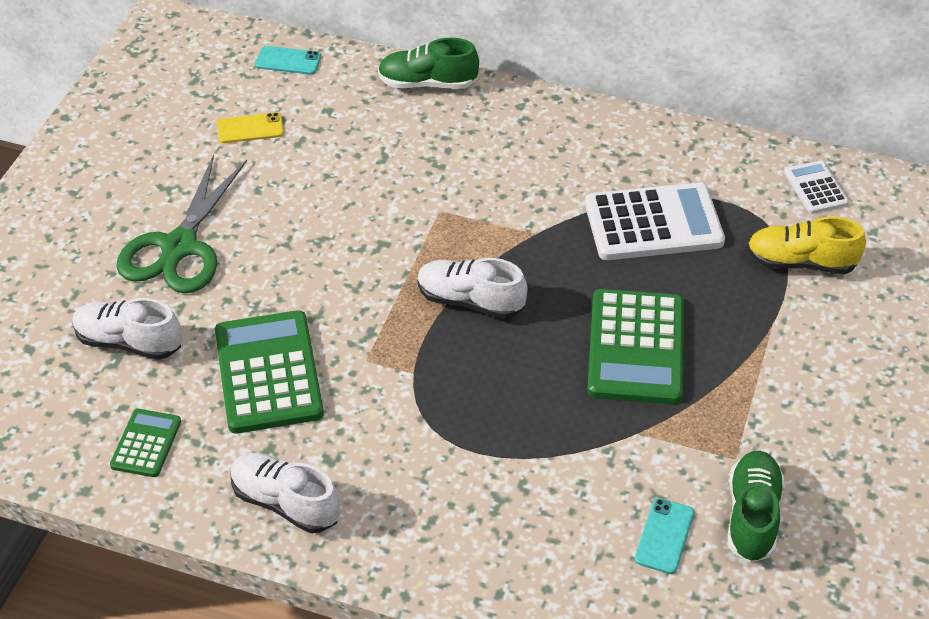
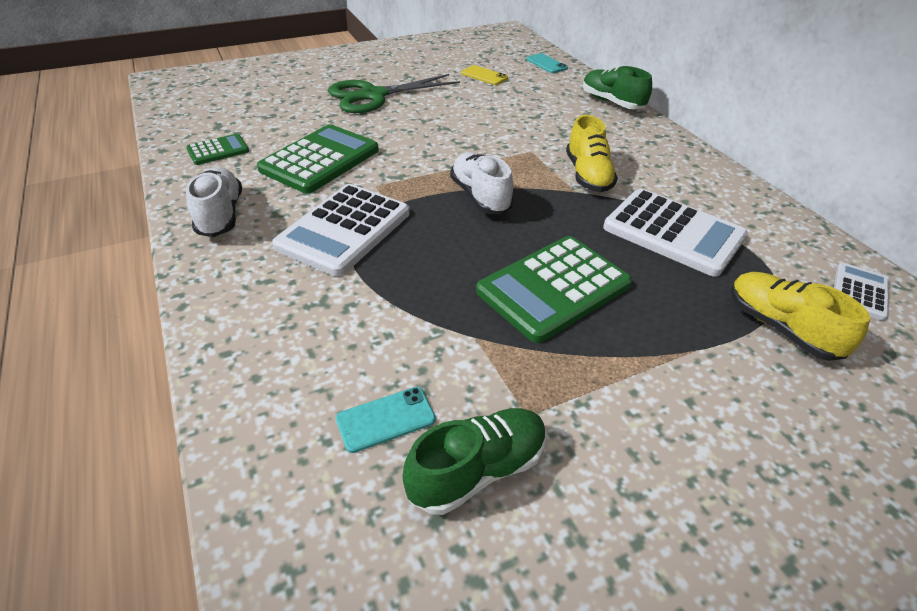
camera: 45 degrees right, 5 degrees down
(129, 342) = (287, 113): white shoe -> none
(414, 426) = (344, 230): none -> white calculator
(522, 206) = (587, 175): none -> yellow shoe

